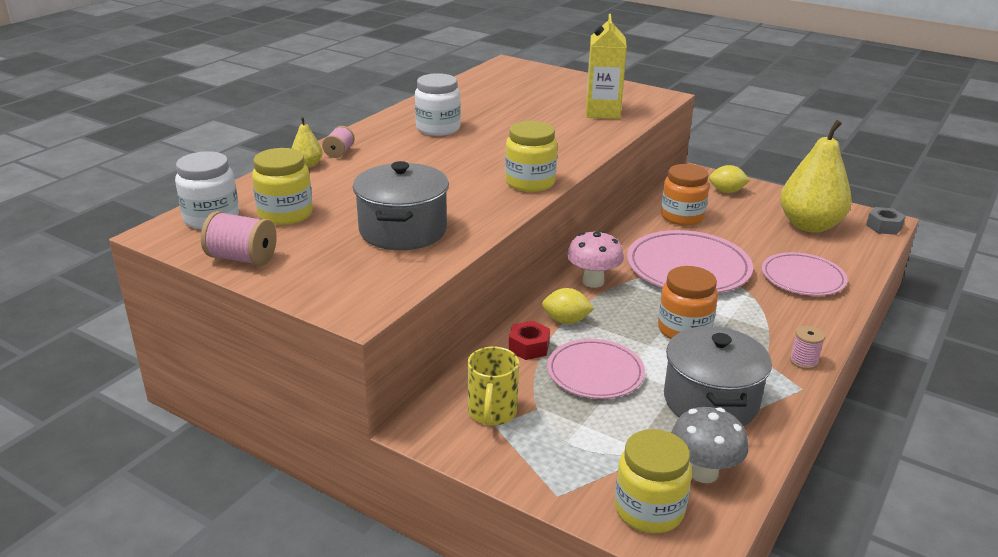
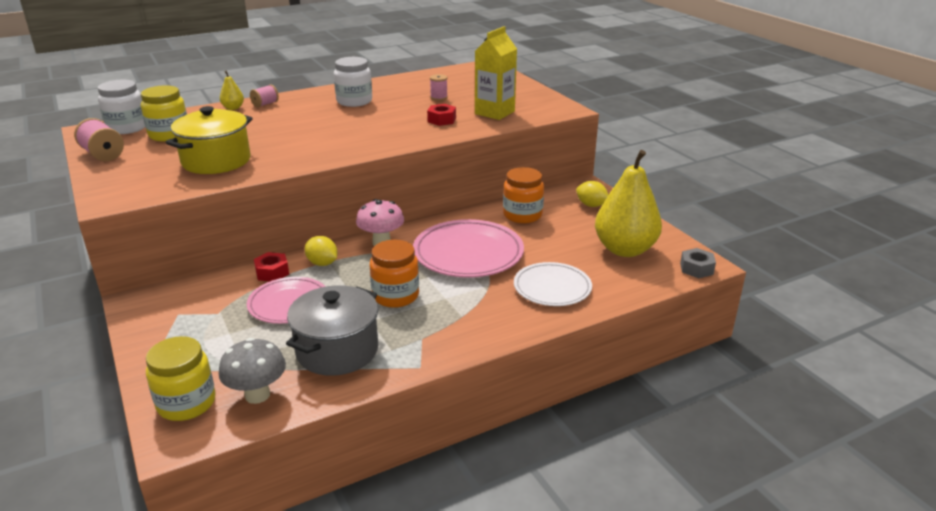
camera: 30 degrees right, 0 degrees up
(403, 230) = (216, 161): grey pot -> yellow pot
(492, 412) = (188, 306): yellow mug -> none
(530, 182) = (351, 150): yellow jar -> none
(565, 130) = (442, 120): none -> red nut
(802, 278) = (552, 287): pink plate -> white plate
(803, 361) = (452, 348): pink spool -> pink spool (439, 98)

